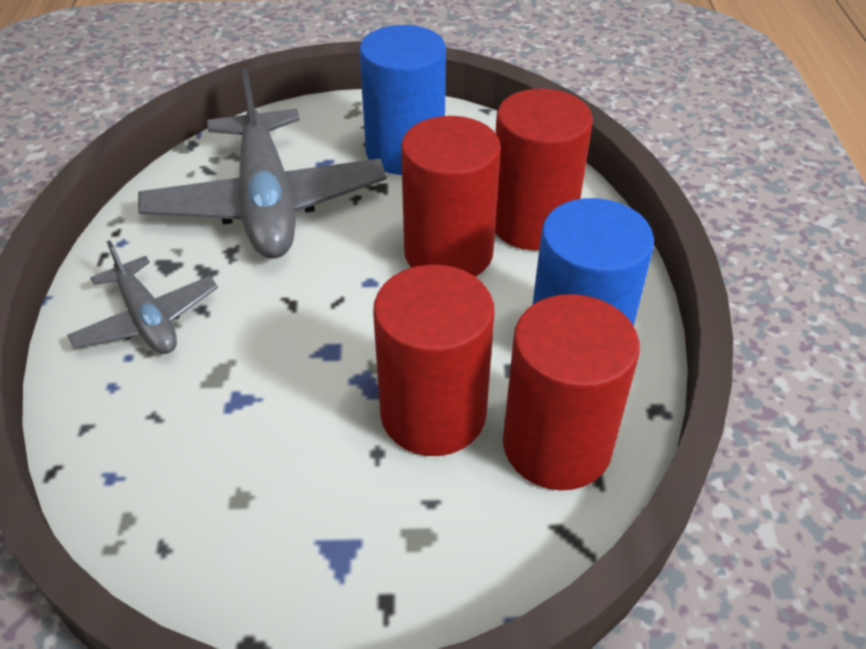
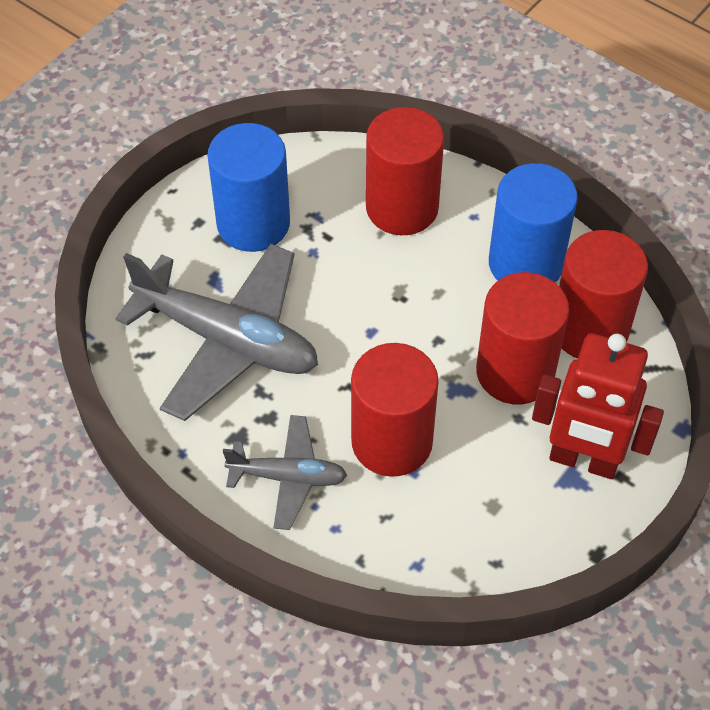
camera: 50 degrees left, 10 degrees up
(373, 548) = (583, 460): none -> red robot
(448, 253) = (386, 272): red cylinder -> red cylinder (392, 442)

